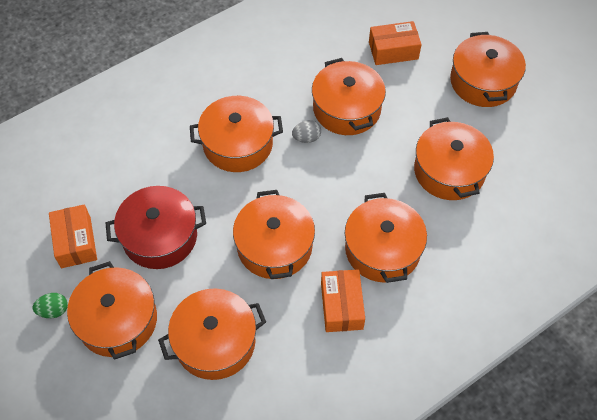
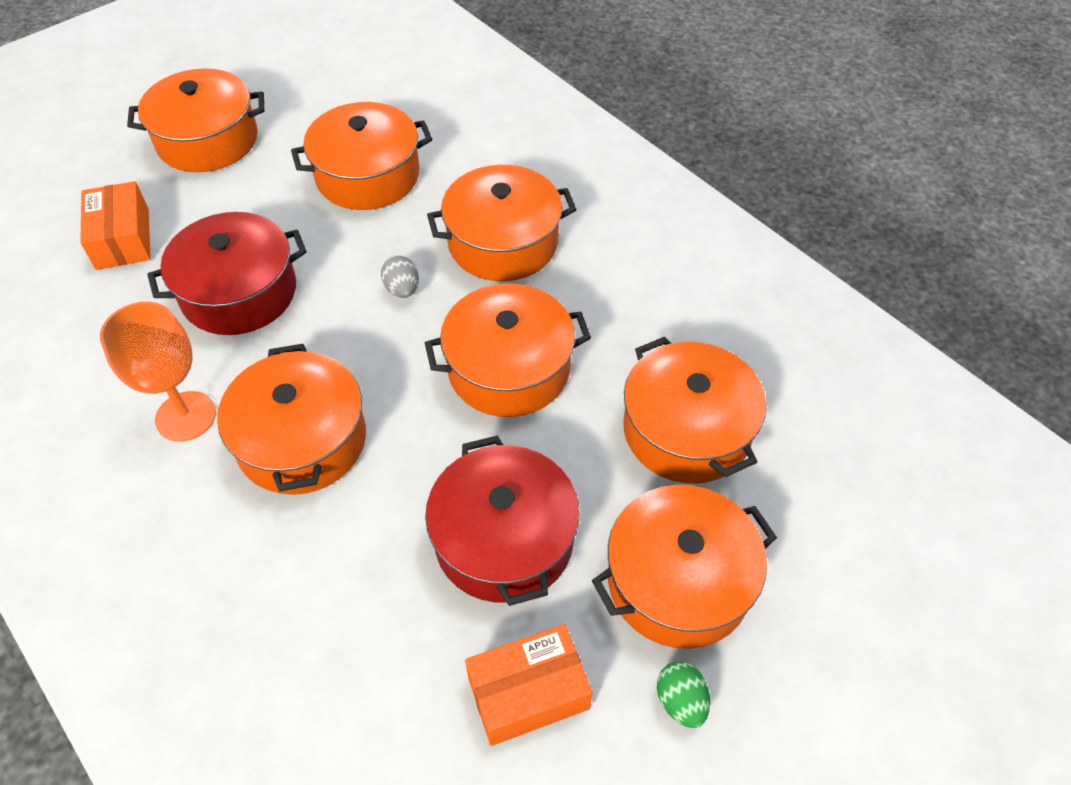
camera: 95 degrees left, 5 degrees down
(260, 93) = (186, 416): none -> orange goblet
(306, 138) = (296, 342): grey egg -> grey egg (402, 289)
(341, 306) = (599, 283): orange box -> none
(347, 109) = (239, 292): orange pot -> red pot

